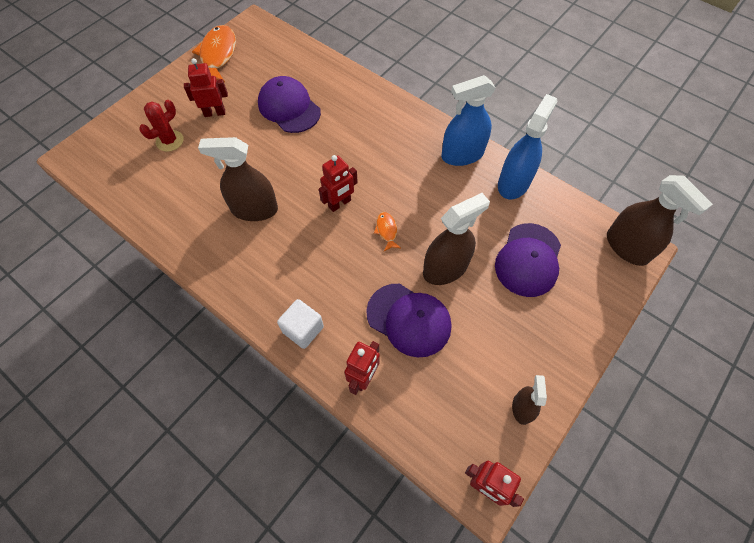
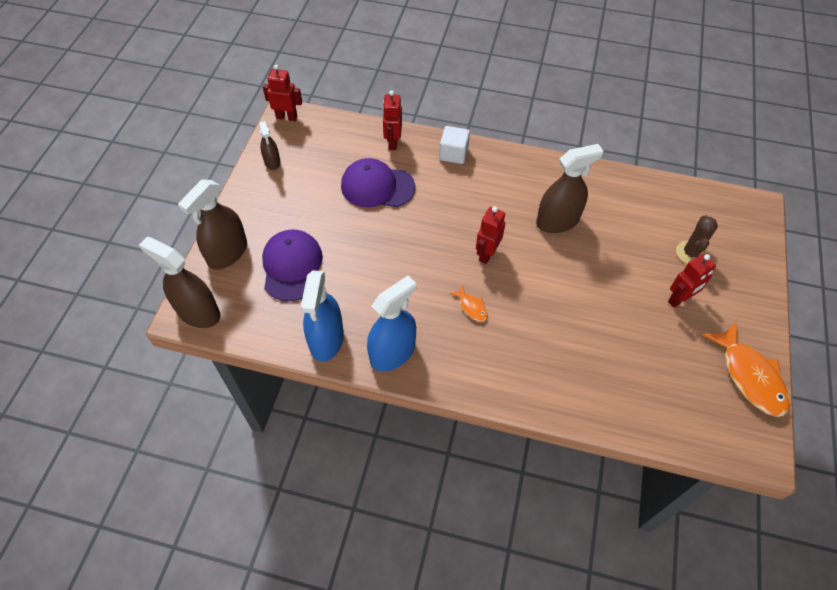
camera: 155 degrees right, 5 degrees down
(170, 141) = (690, 253): red cactus -> brown cactus
(289, 108) = (610, 337): purple cap -> none
(386, 231) = (430, 245): orange fish -> orange fish (471, 307)
(445, 268) = (364, 233): brown spray bottle -> brown spray bottle (227, 253)

